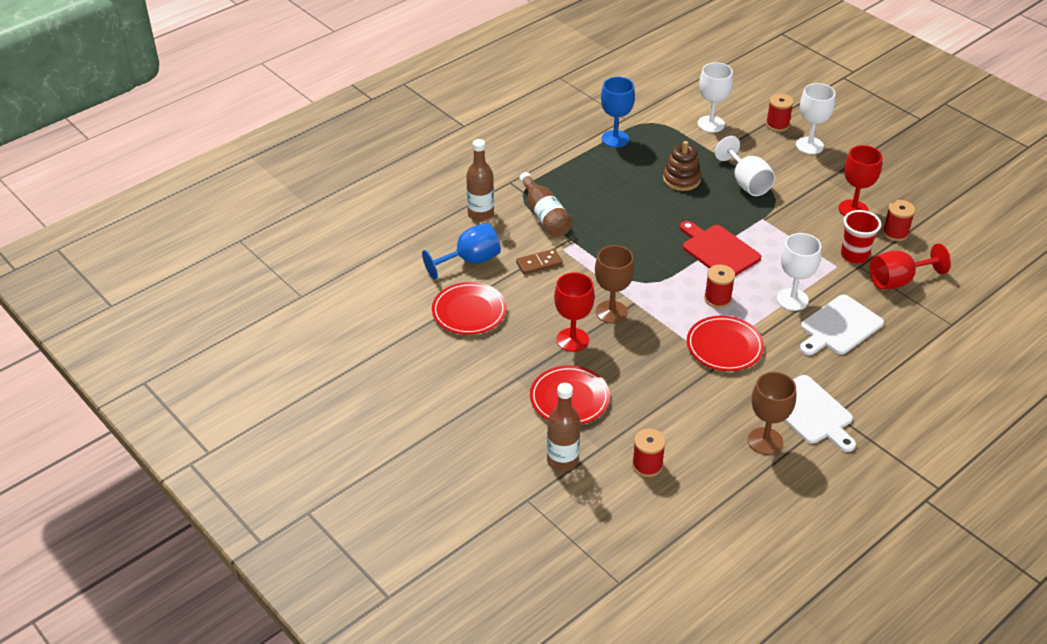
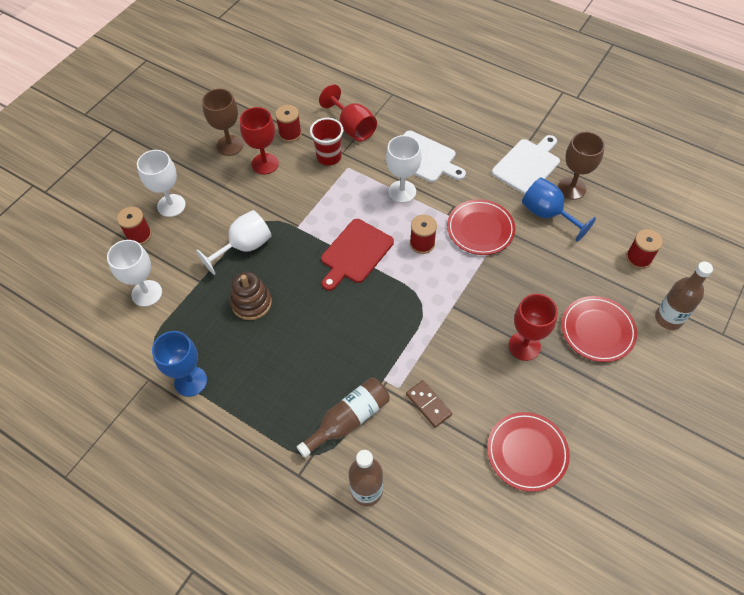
camera: 105 degrees left, 15 degrees up
(470, 261) = (449, 476): blue goblet -> blue goblet (547, 214)
(611, 312) = (473, 322): brown goblet -> brown goblet (230, 145)

